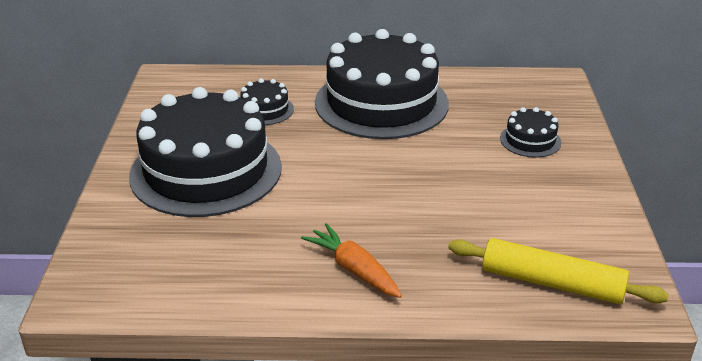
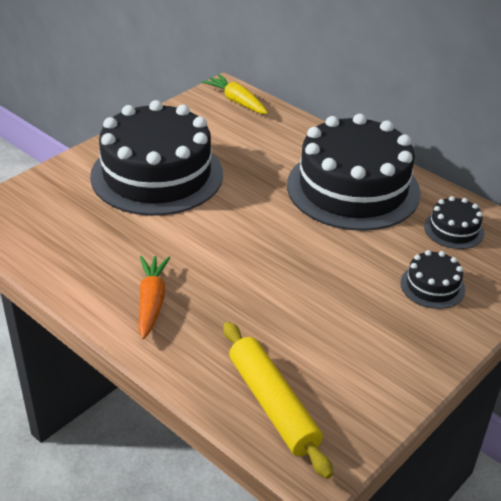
camera: 40 degrees right, 5 degrees up
(190, 81) = (236, 101): none -> yellow carrot
(265, 110) = (257, 149): black cake -> black cake (454, 229)

